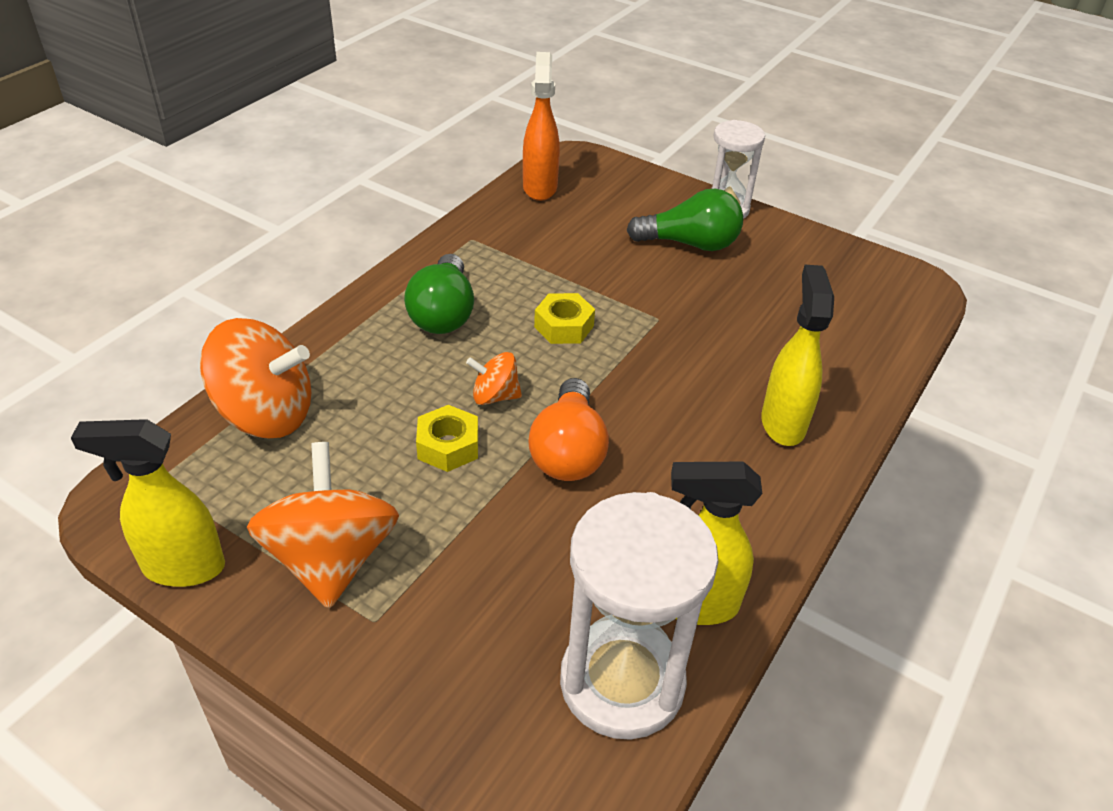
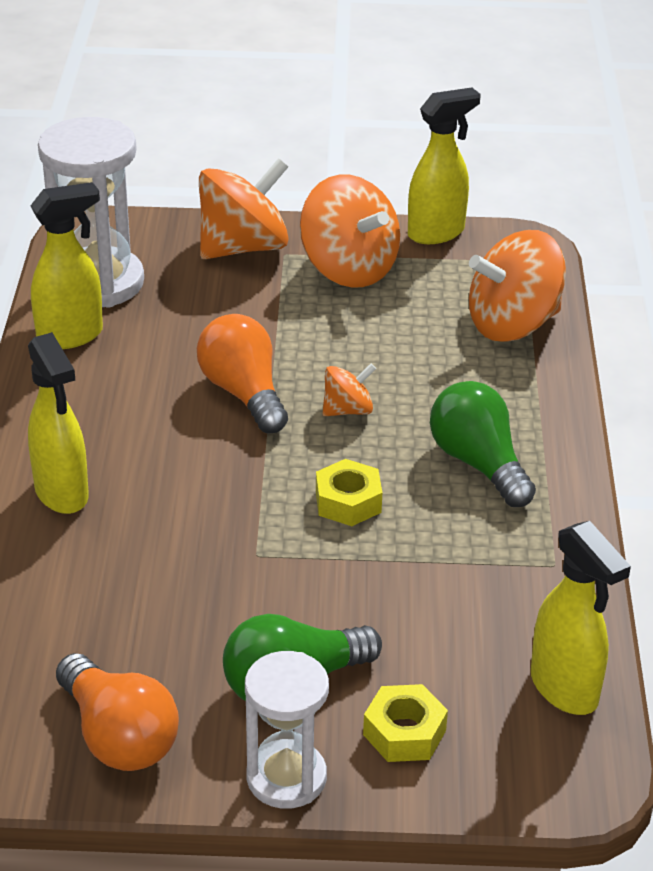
camera: 150 degrees right, 5 degrees down
(410, 657) = (243, 247): none -> orange spinning top
(448, 446) = (345, 359): yellow nut -> yellow nut (404, 732)
(540, 187) = (565, 690): orange spray bottle -> yellow spray bottle
(811, 258) = (118, 736): none -> orange light bulb

